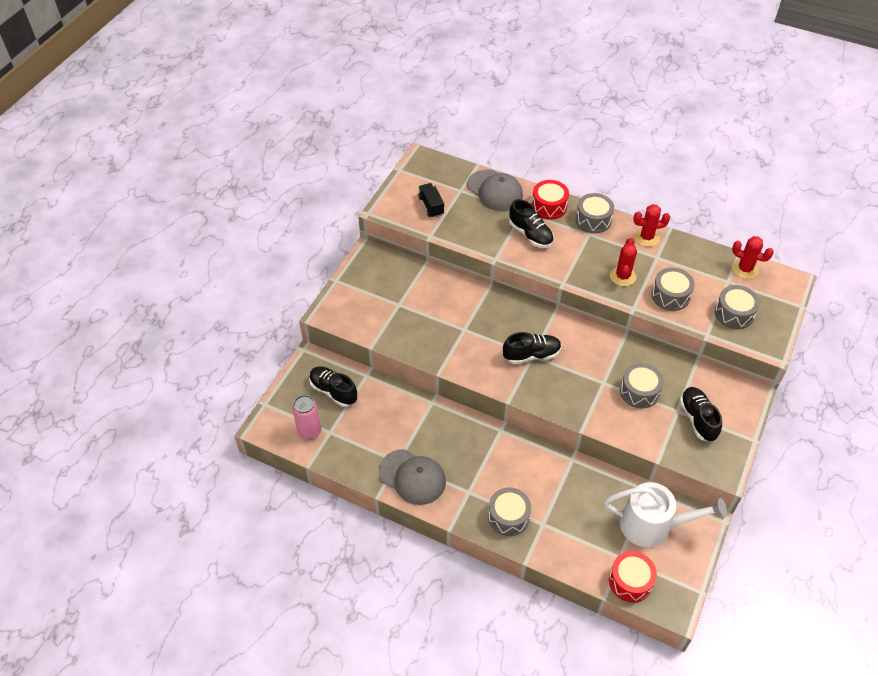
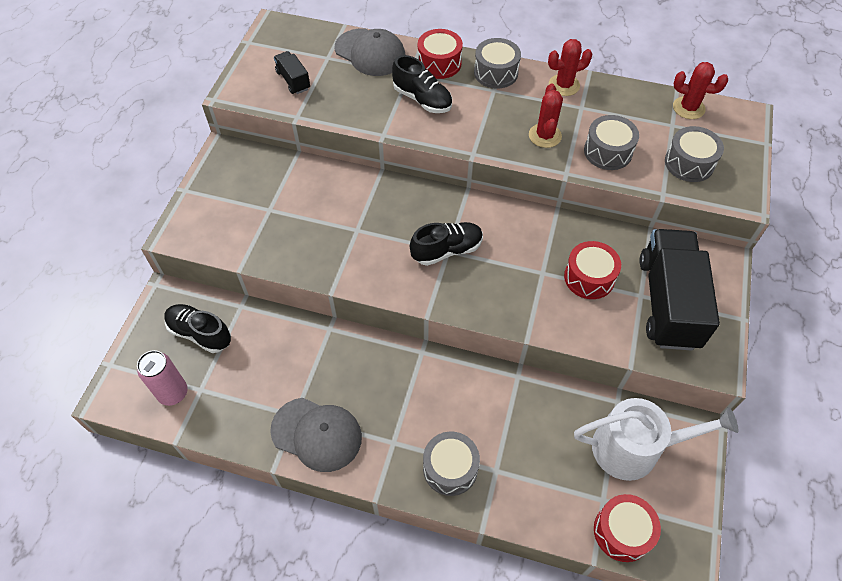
camera: 10 degrees left, 5 degrees up
(639, 391) = (589, 277): grey drum -> red drum
(697, 419) = (668, 302): black shoe -> black truck

